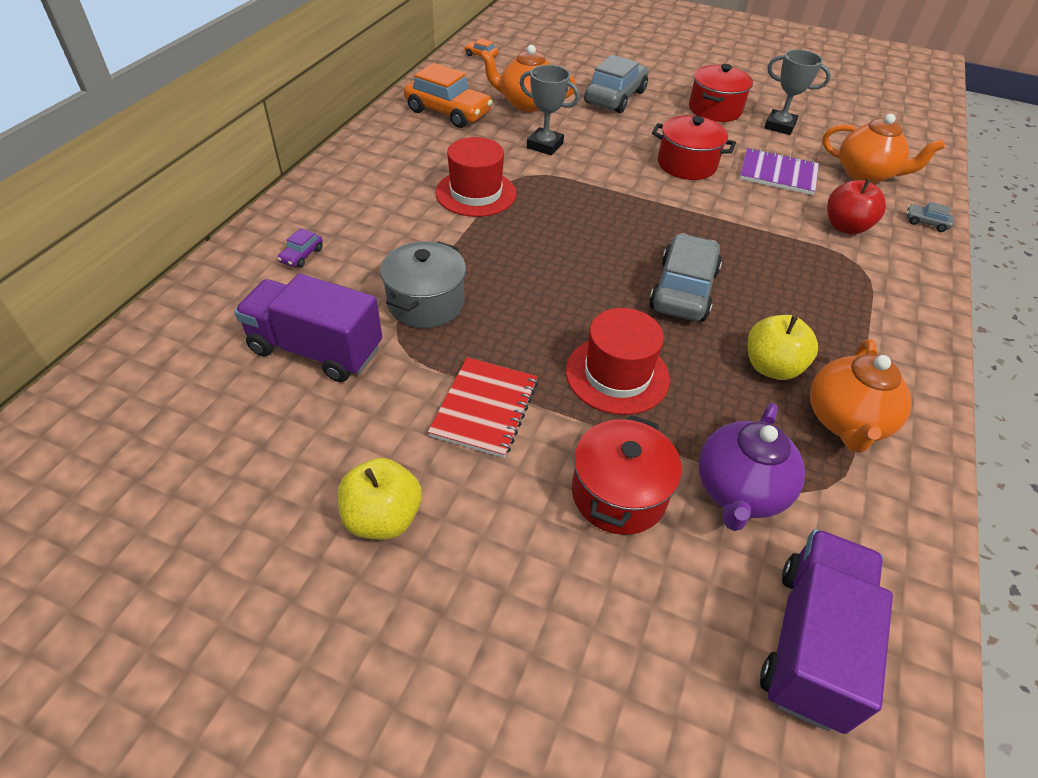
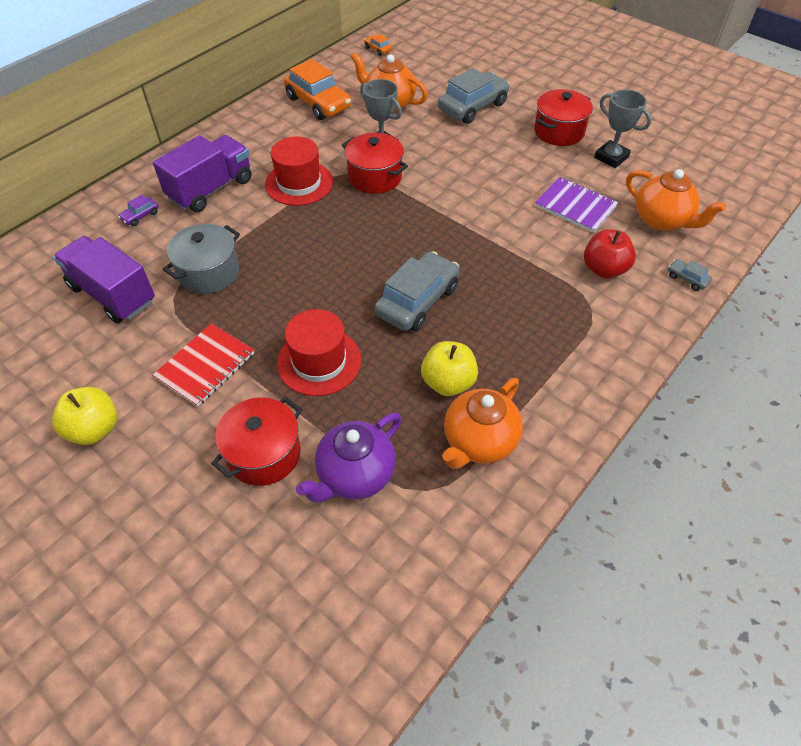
camera: 20 degrees right, 5 degrees up
(686, 164) = (496, 184): red pot -> red pot (375, 177)
(810, 642) = (335, 597): purple truck -> purple truck (211, 189)

